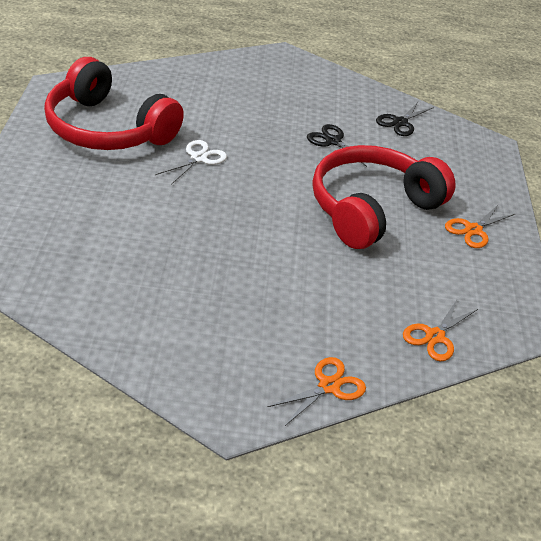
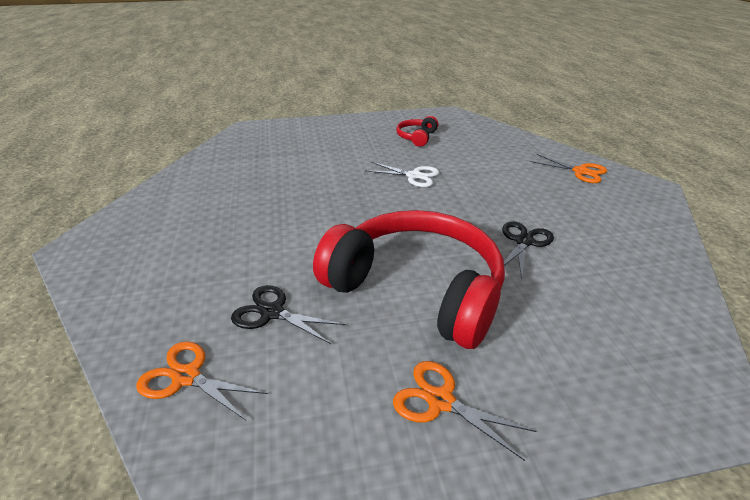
camera: 80 degrees right, 5 degrees down
(108, 129) = (417, 137): red headphones -> red headphones, size x0.43
(328, 386) = (106, 297): orange scissors -> orange scissors (580, 171)
(400, 122) = (635, 290): black scissors -> black scissors (272, 312)

